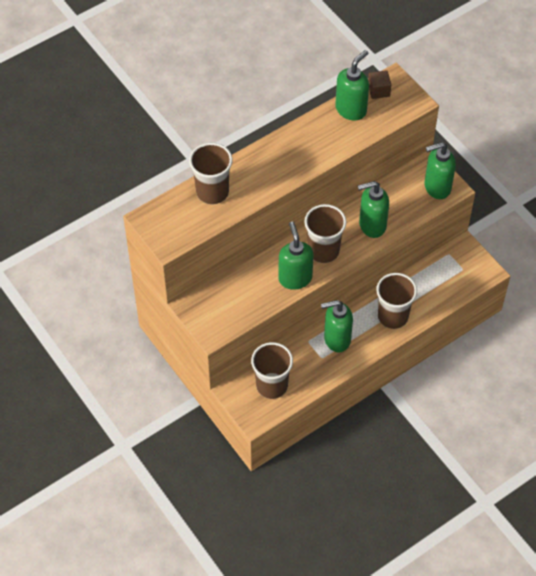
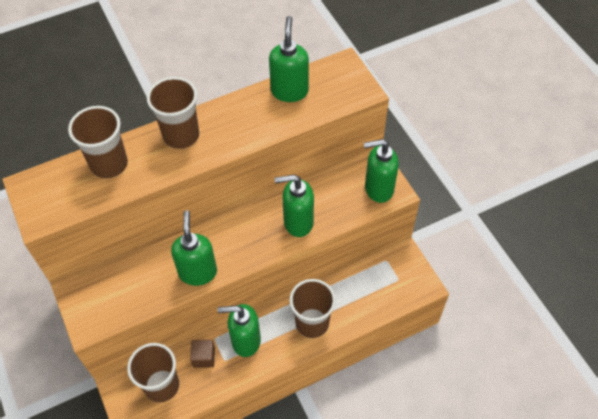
camera: 10 degrees right, 0 degrees up
(323, 251) = (237, 244): brown cup -> brown cup (181, 135)
(351, 109) = (289, 91): green soap dispenser -> green soap dispenser turned 45 degrees counterclockwise
(378, 90) = (325, 74): brown cube -> brown cube (204, 357)

